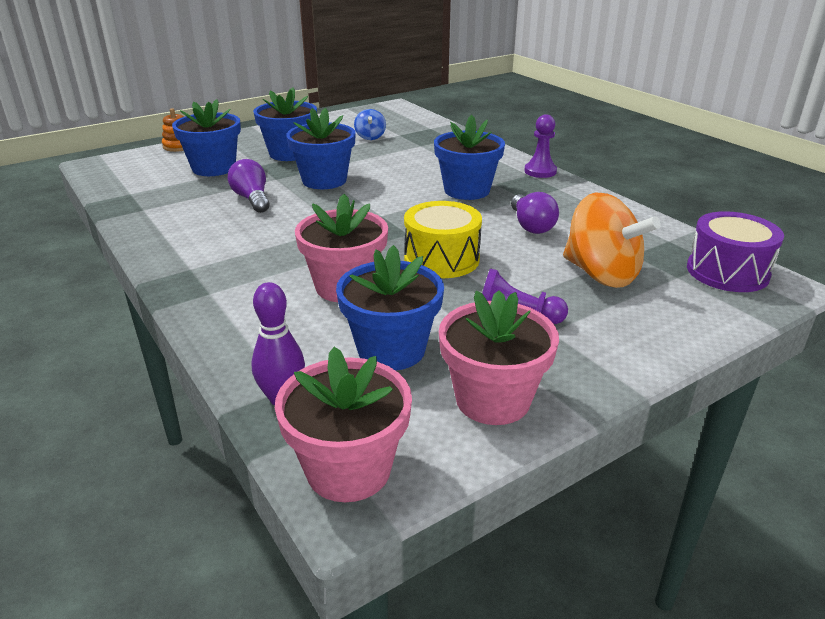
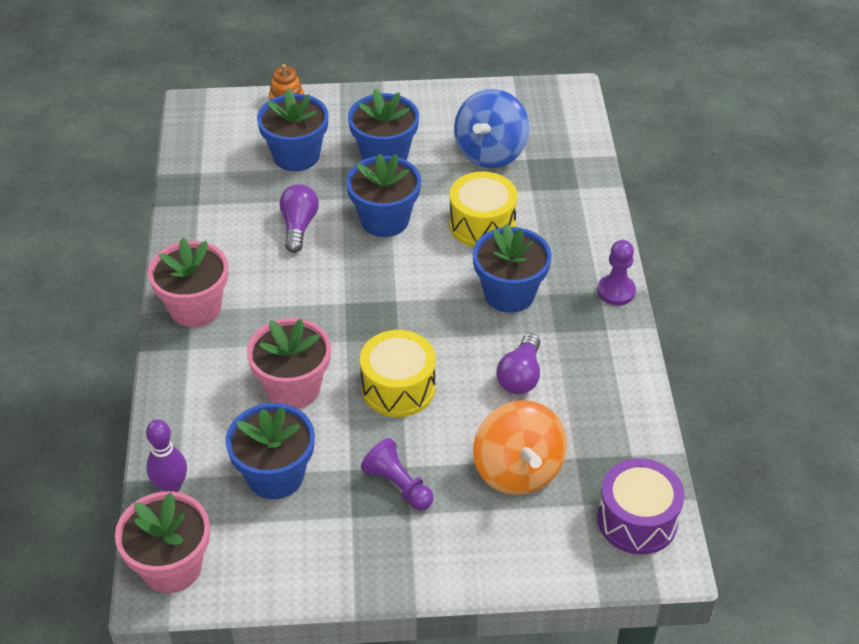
camera: 30 degrees right, 15 degrees up
(370, 137) = (490, 152): blue spinning top -> blue spinning top, size x2.01
(404, 166) = (482, 224): none -> yellow drum
(492, 399) = (306, 557): pink flower pot -> pink flower pot (195, 308)

